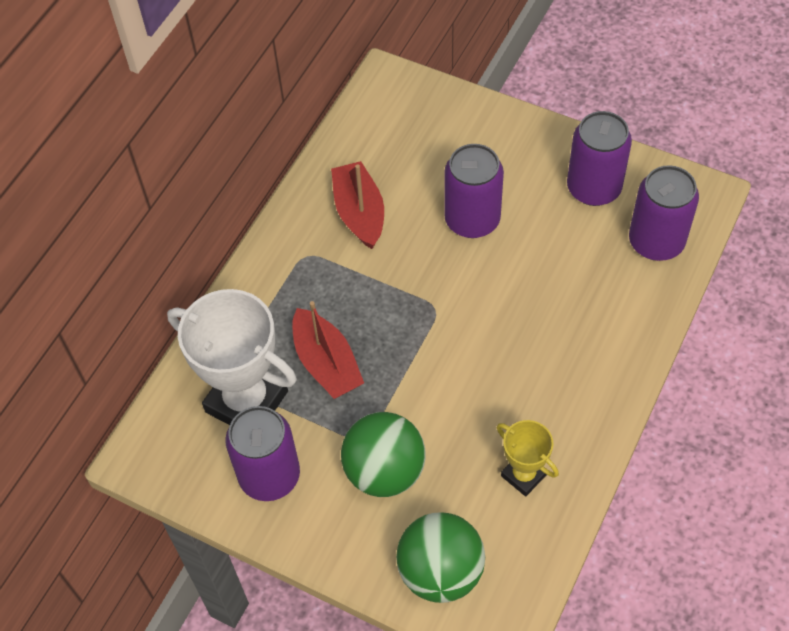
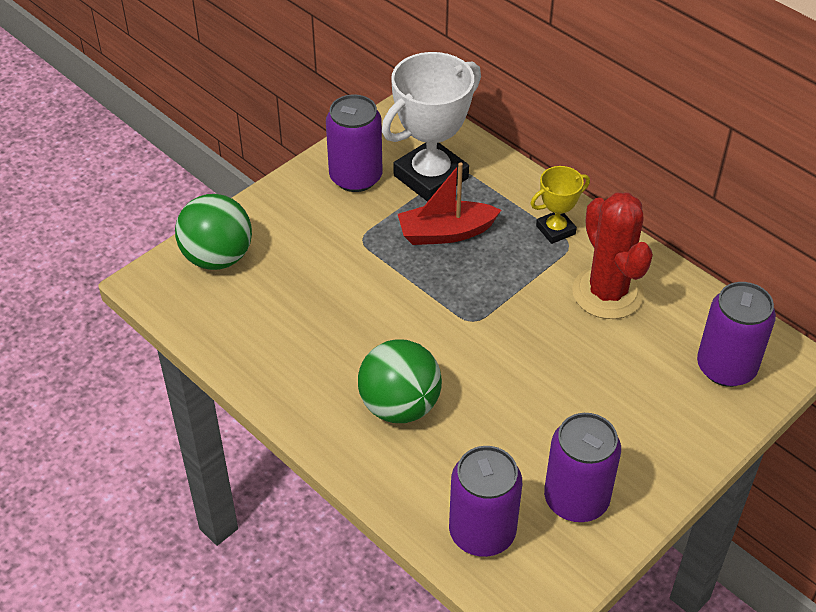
camera: 105 degrees right, 10 degrees down
(359, 213) = (607, 293): red boat -> red cactus
(384, 471) = (323, 245): green ball -> green ball (399, 406)
(472, 220) = (568, 378): purple can -> purple can (726, 367)
(523, 475) = (271, 335): yellow trophy -> yellow trophy (555, 230)

